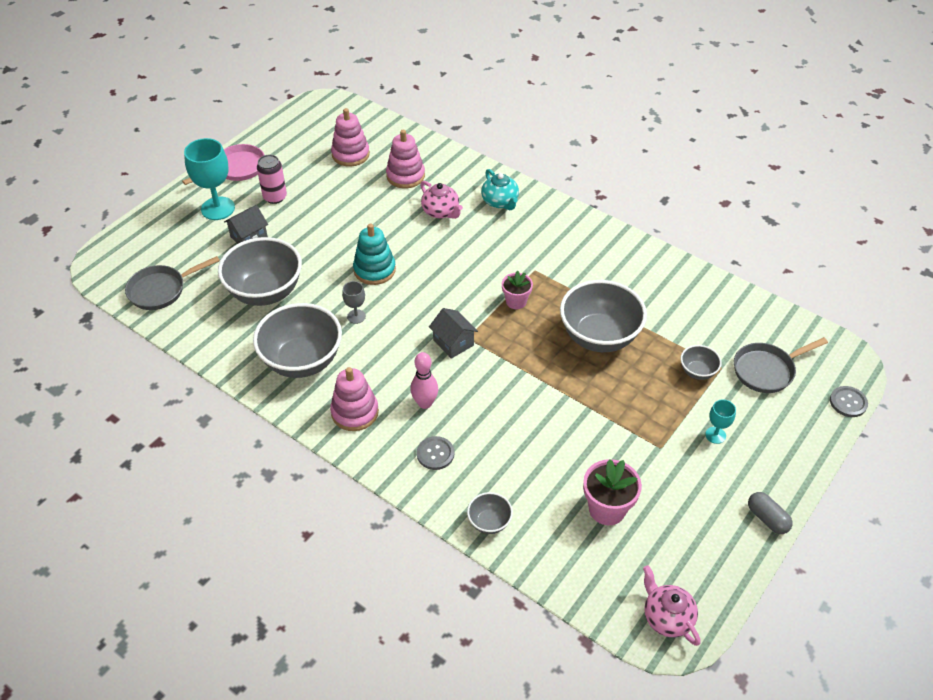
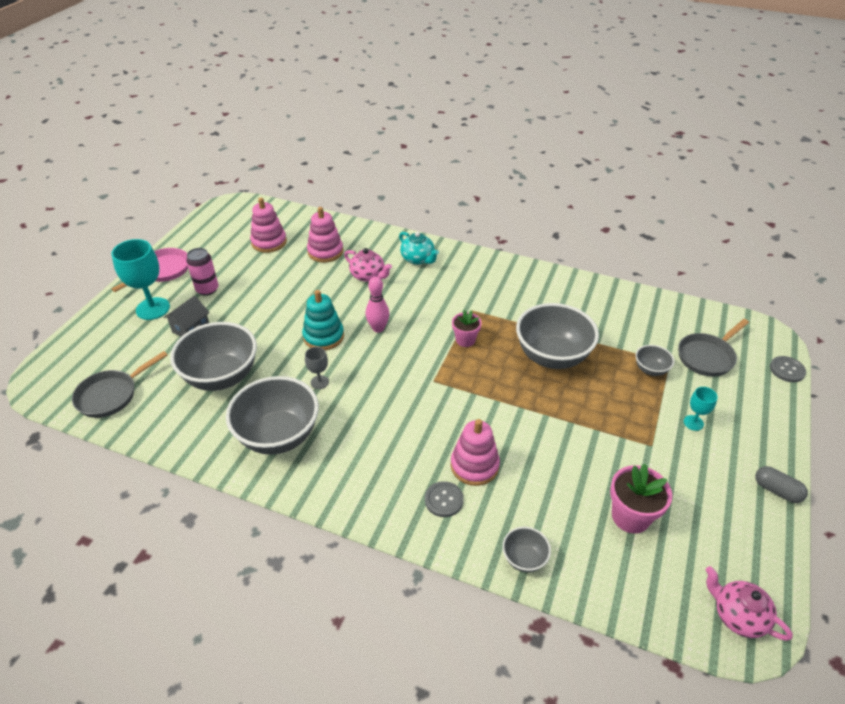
camera: 15 degrees left, 5 degrees down
(355, 412) = (348, 476): pink stacking toy -> pink stacking toy (474, 465)
(425, 403) = (415, 451): pink bowling pin -> pink bowling pin (378, 328)
(453, 343) = (421, 388): grey house -> none

